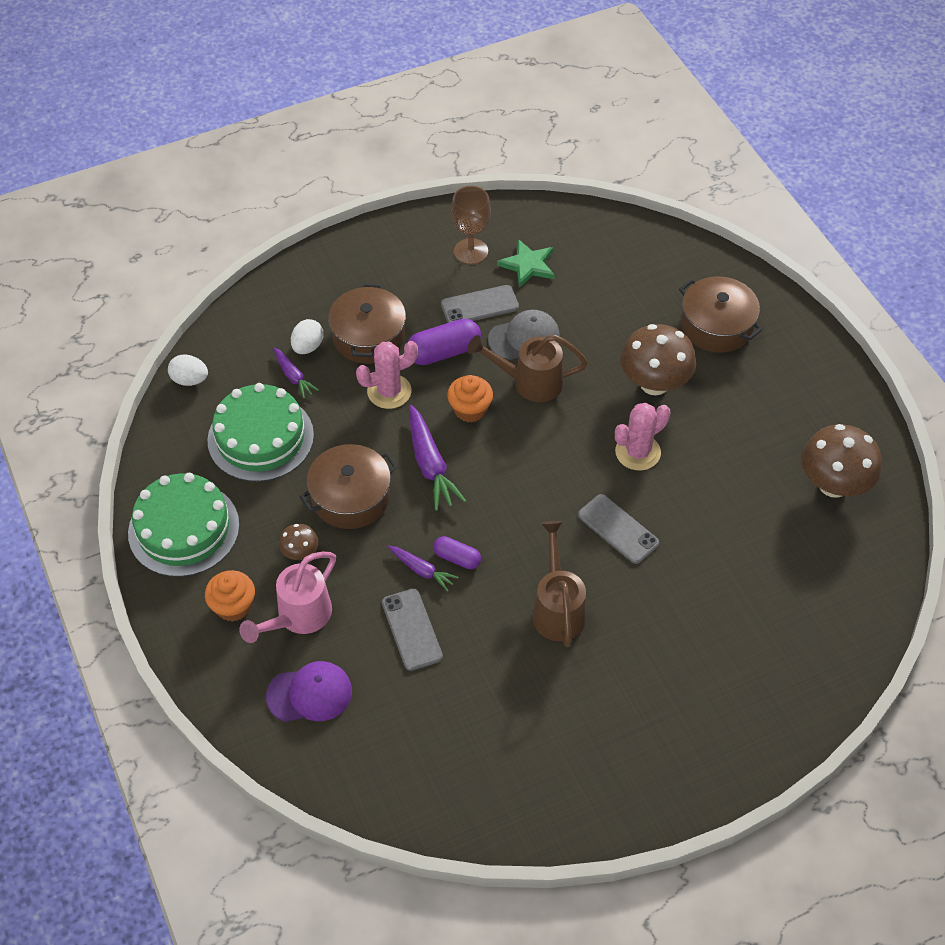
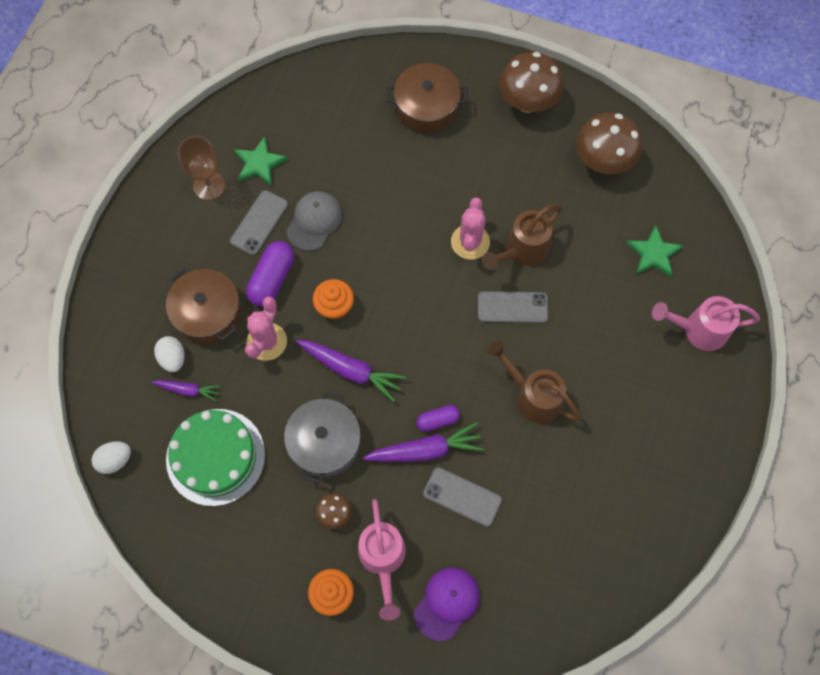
camera: 45 degrees left, 15 degrees up
(184, 529) = (237, 573): green cake -> none
(350, 497) = (324, 442): brown pot -> grey pot
(422, 570) = (425, 450): purple carrot -> purple carrot, size x1.72
(530, 382) = (352, 251): brown watering can -> brown watering can (522, 250)
(654, 383) = (430, 183): brown mushroom -> brown mushroom (527, 102)
(771, 686) = (699, 330): none -> pink watering can
(798, 592) = (654, 253): none -> green star

